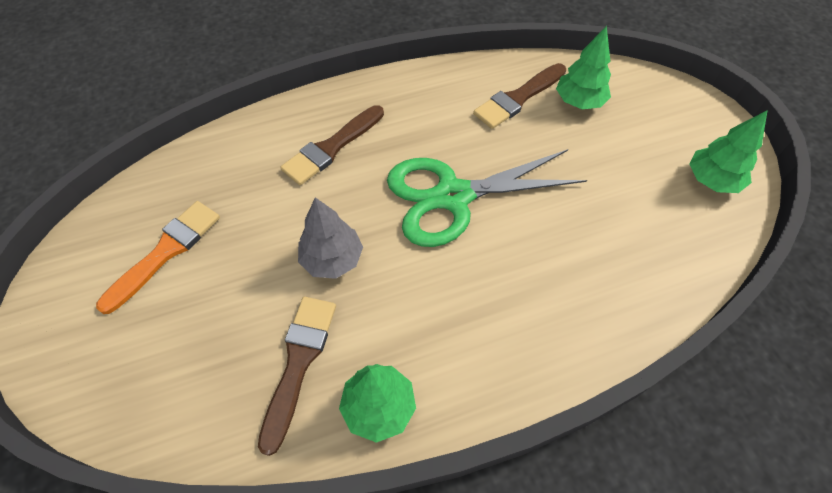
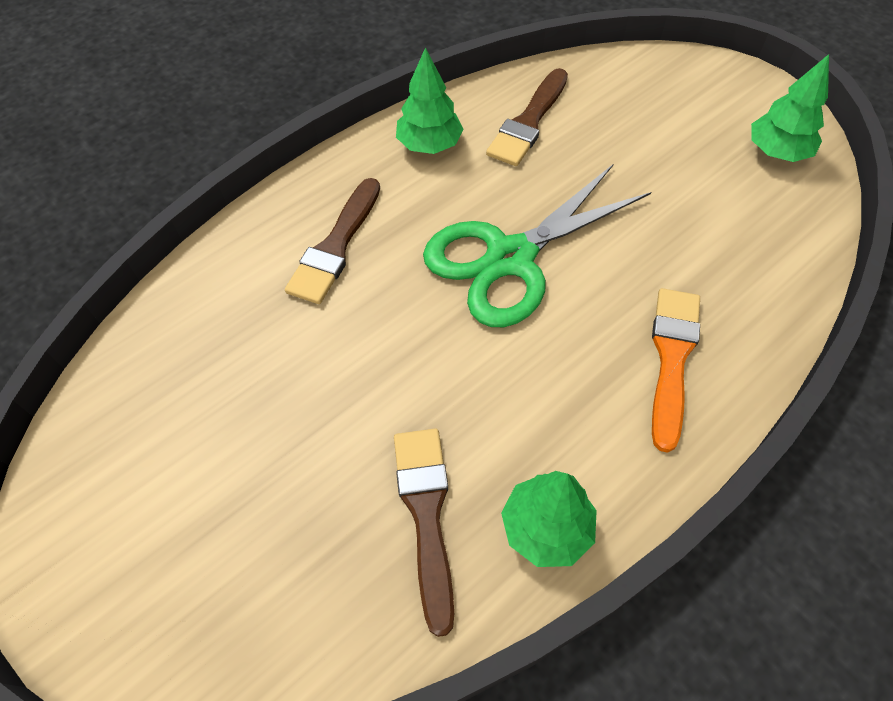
camera: 20 degrees left, 0 degrees up
(166, 252) = (186, 443): orange brush -> orange brush (671, 358)
(332, 259) = (405, 379): grey tree -> none
(579, 102) = (598, 107): green tree -> green tree (429, 145)

